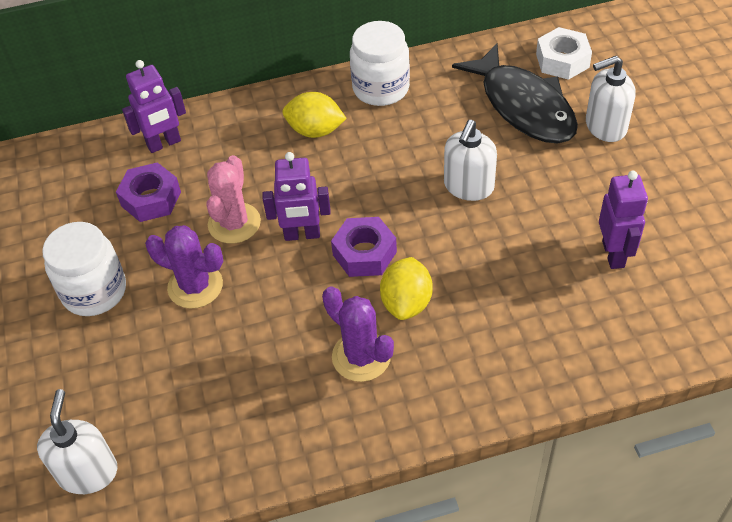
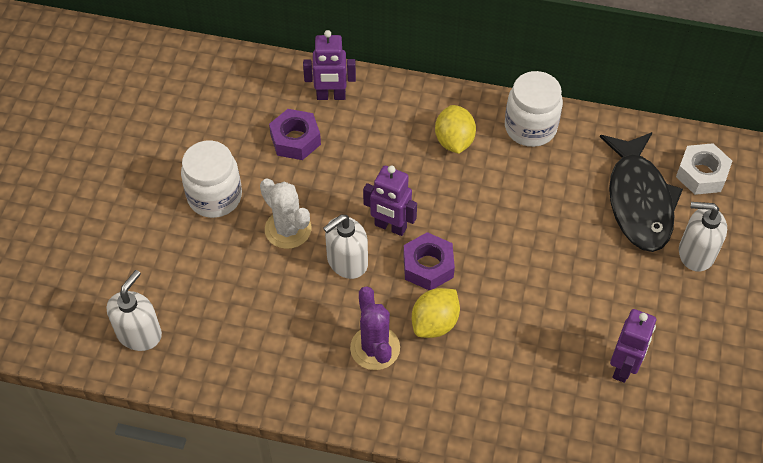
camera: 25 degrees right, 5 degrees up
(195, 286) = (288, 229): purple cactus -> white cactus
(234, 223) = (345, 191): pink cactus -> none
(315, 131) = (454, 141): yellow lemon -> yellow lemon turned 45 degrees clockwise
(468, 186) = (545, 250): white soap dispenser -> white soap dispenser (347, 262)

